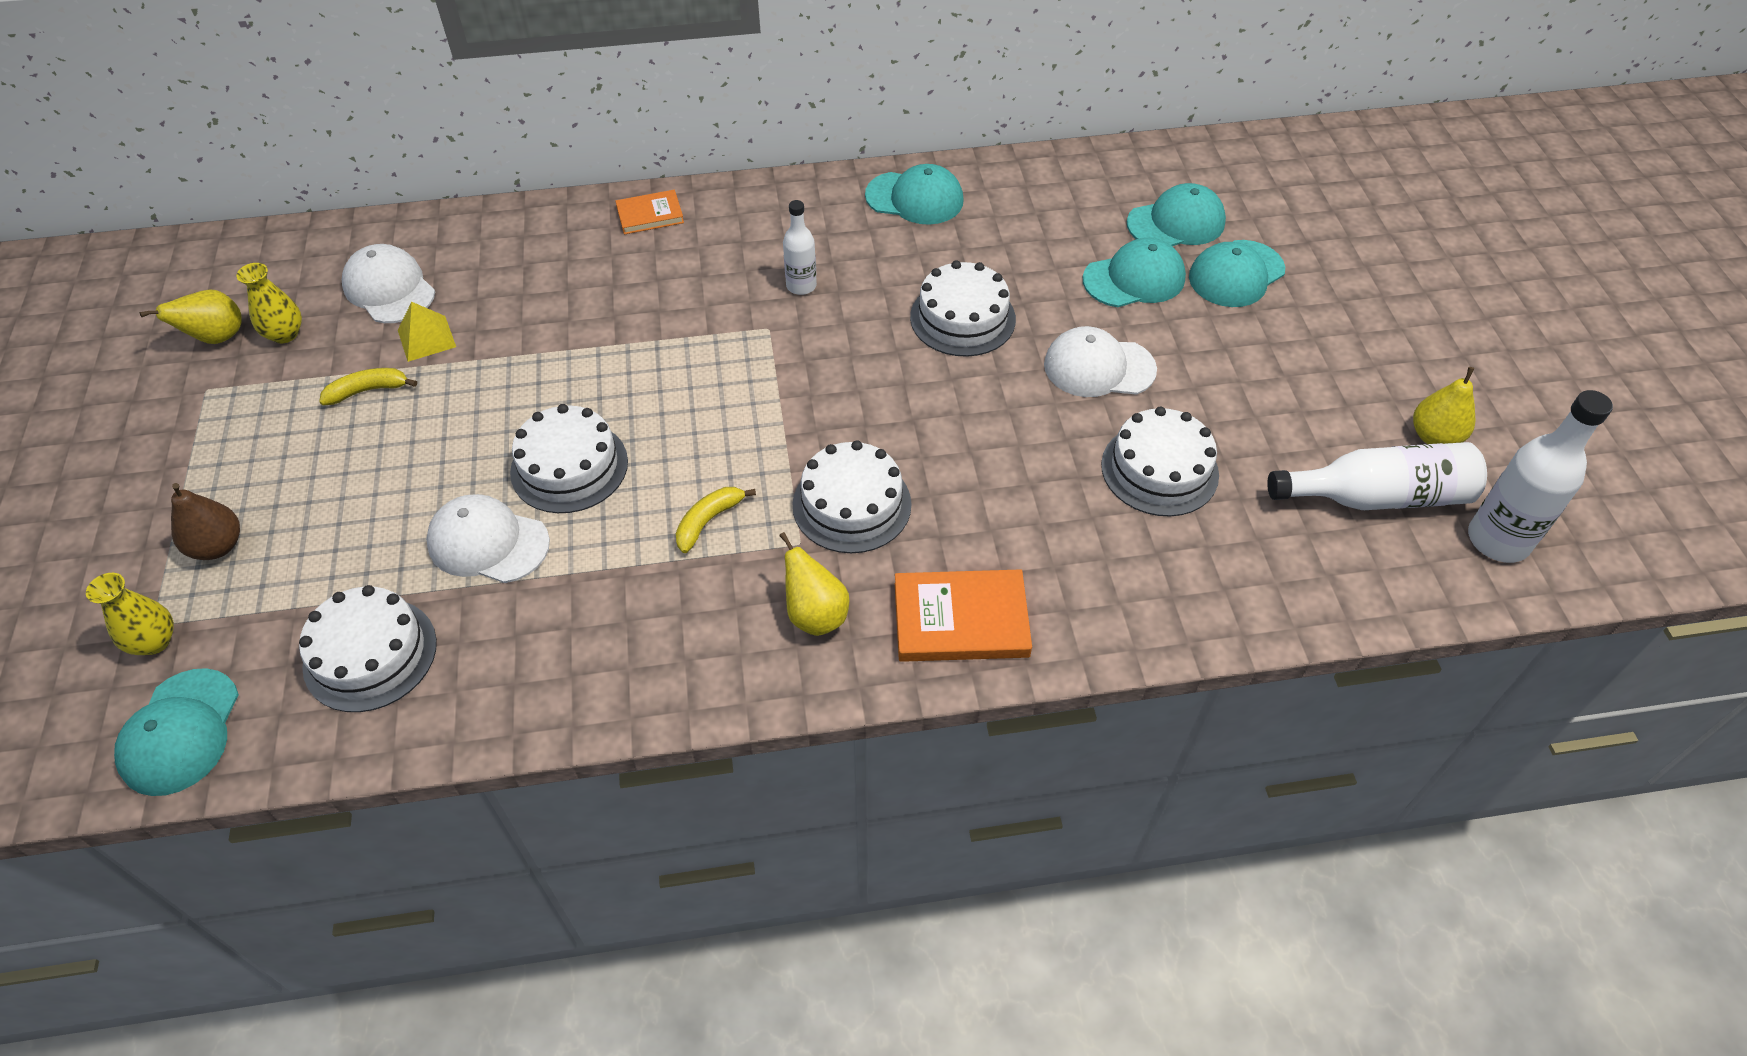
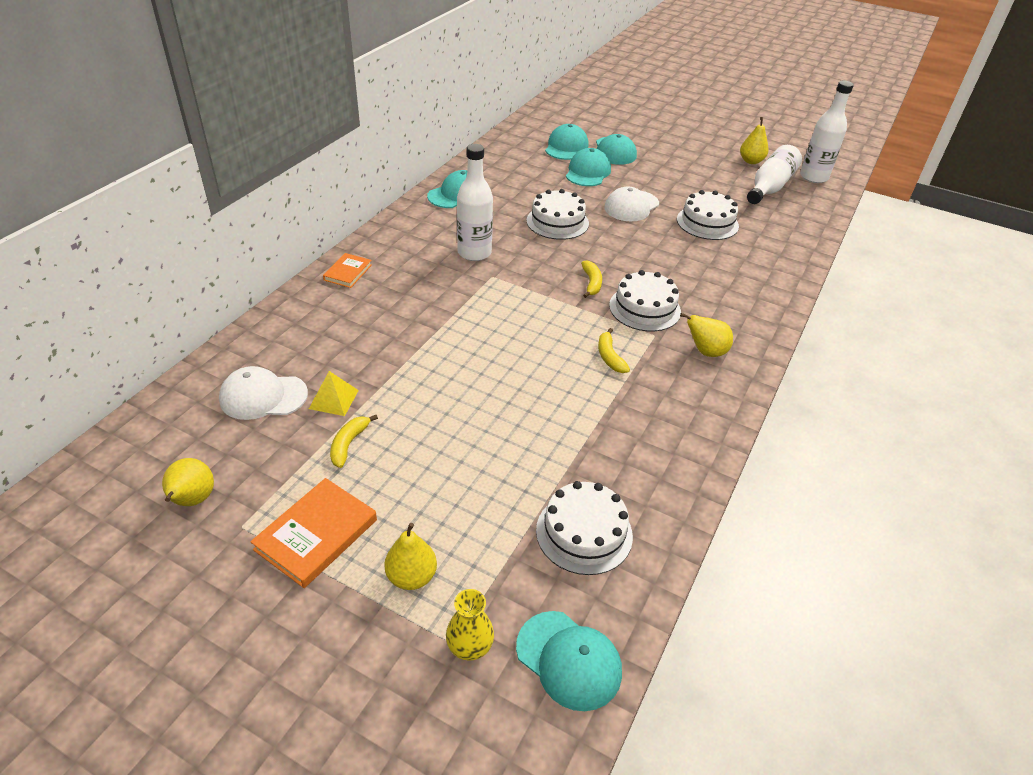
camera: 55 degrees left, 10 degrees down
(217, 546) = (411, 577): brown pear -> yellow pear
(285, 334) = (238, 463): yellow vase -> none
(488, 542) = (542, 444): white cap -> none
(569, 467) = (515, 387): white cake -> none
(801, 286) = (474, 253): white bottle -> white bottle, size x1.72
(853, 424) = (591, 283): none -> yellow banana
(961, 620) = (746, 312): orange book -> orange book (316, 535)

